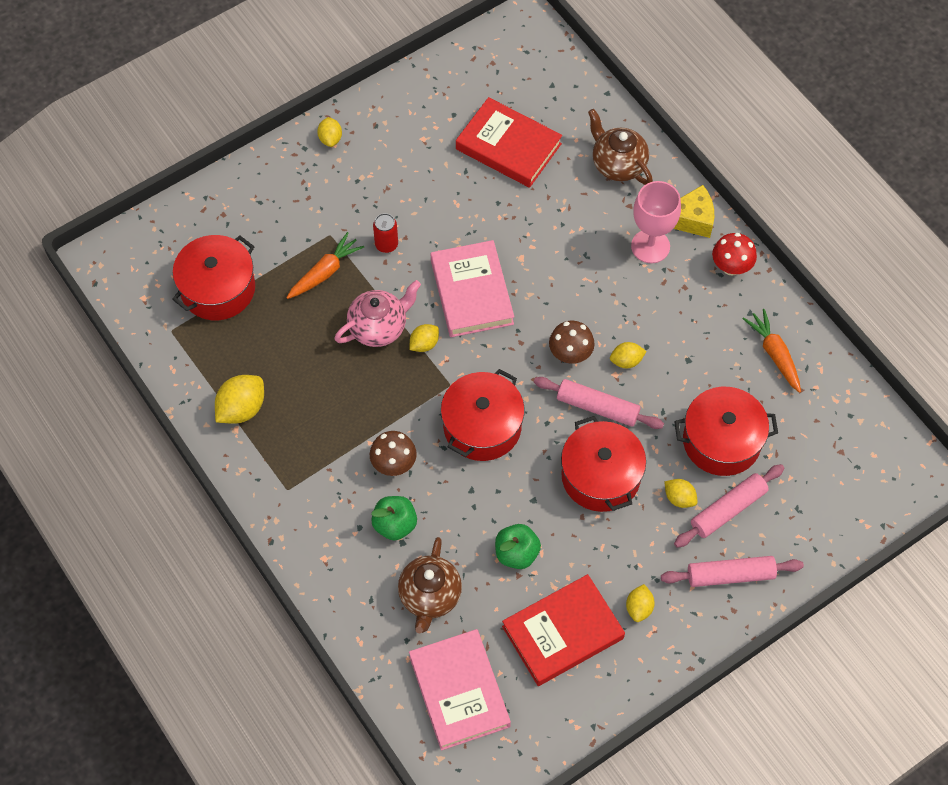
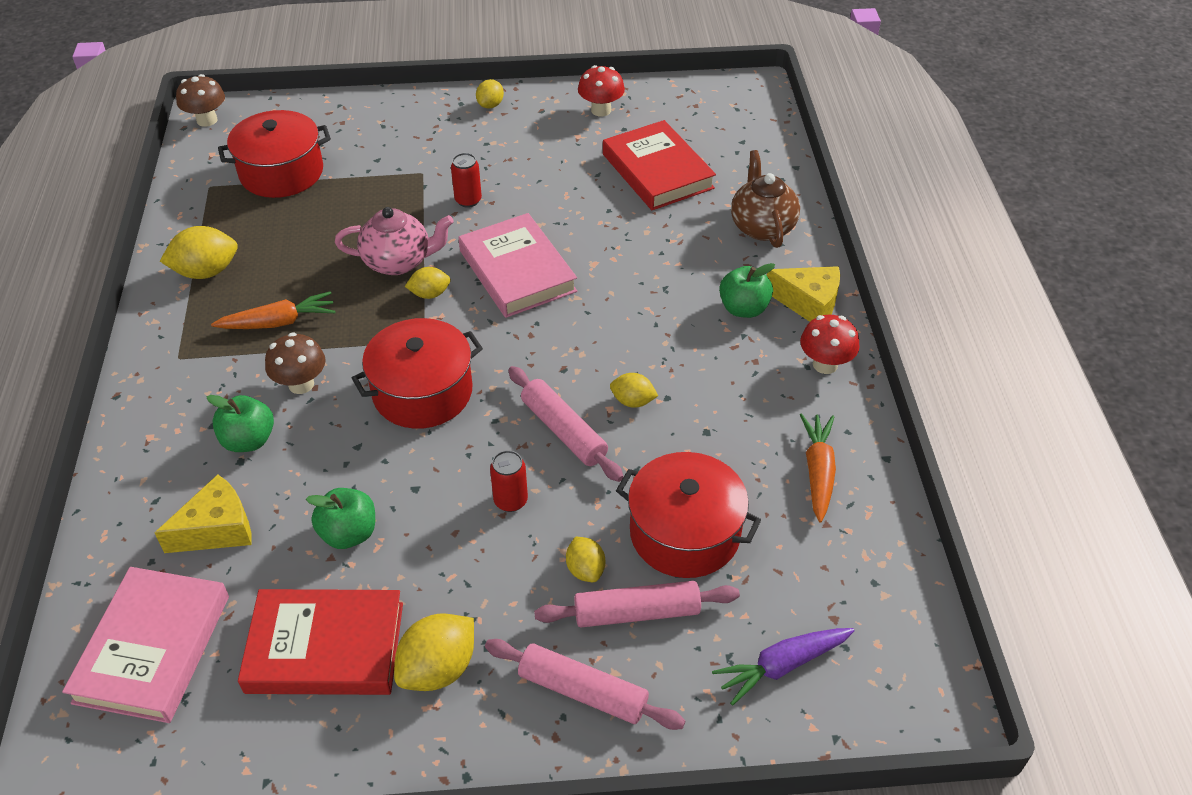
camera: 30 degrees right, 15 degrees down
(325, 272) = (390, 198): orange carrot -> orange carrot (279, 322)
(422, 103) = (601, 110): none -> red mushroom
(430, 596) = (217, 529): brown teapot -> yellow cheese
(471, 292) = (517, 271): pink book -> pink book turned 45 degrees counterclockwise
(570, 354) = (575, 368): brown mushroom -> brown mushroom (207, 120)
(600, 476) = (510, 501): red pot -> red can
(639, 608) = (438, 668): yellow lemon -> yellow lemon, size x1.67
(650, 246) = (743, 308): pink goblet -> green apple
(829, 498) = (781, 666): none -> purple carrot

